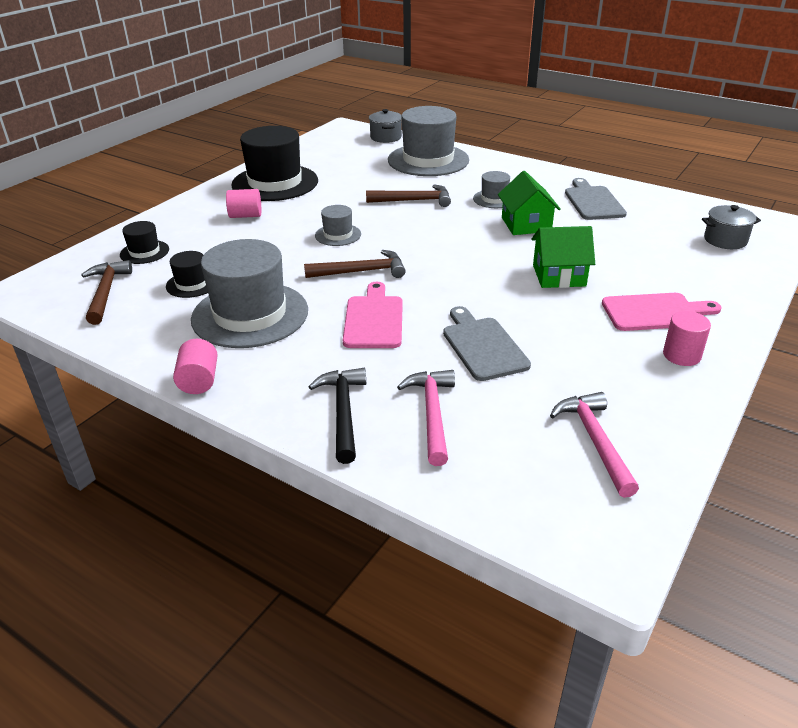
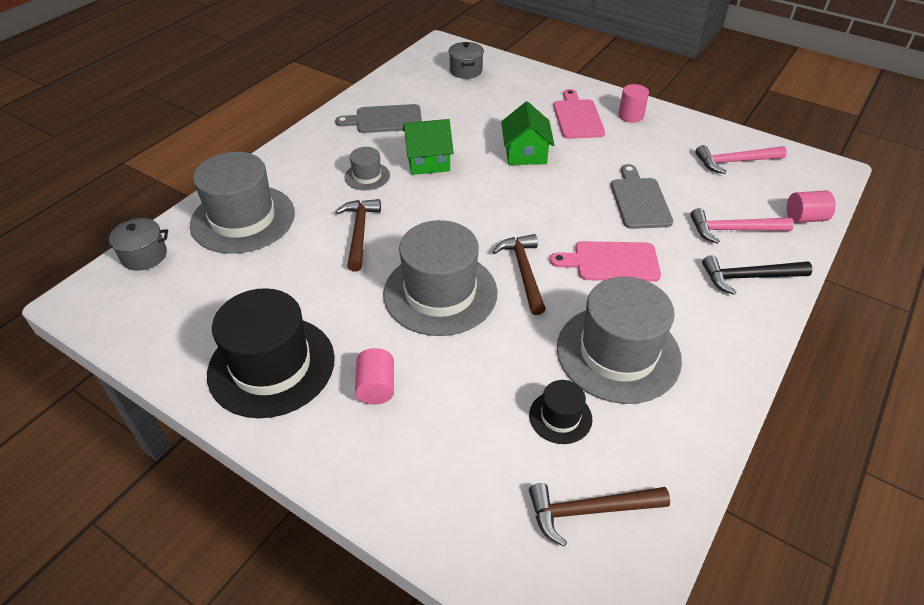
camera: 90 degrees left, 10 degrees up
(144, 252) = (478, 490): black hat -> none
(199, 381) = (739, 378): pink cylinder -> pink cylinder (805, 218)
(338, 235) = (440, 293): grey hat -> grey hat, size x2.12
(483, 346) = (639, 200): grey cutting board -> grey cutting board turned 105 degrees clockwise

